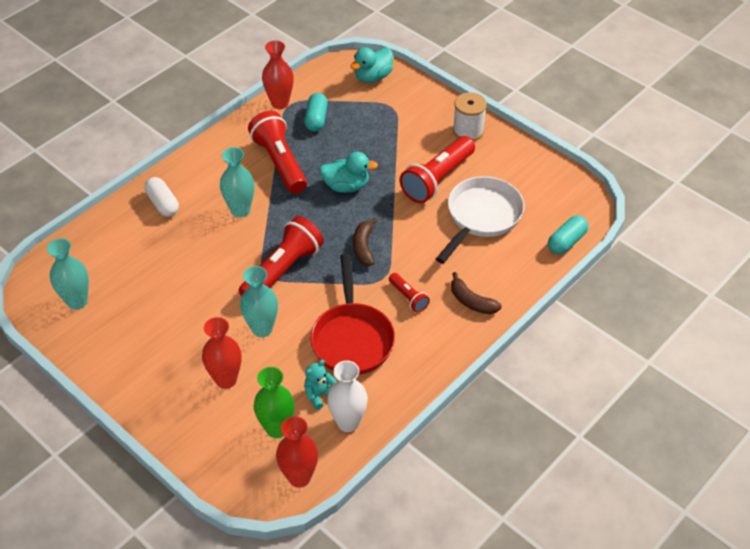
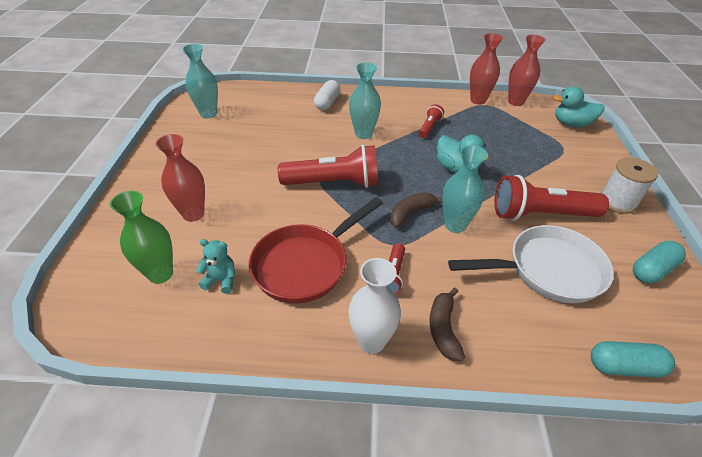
camera: 50 degrees right, 5 degrees down
(262, 329) = (263, 205): turquoise vase -> turquoise vase (455, 225)
(280, 162) = (429, 127): red flashlight -> red flashlight, size x0.49
(299, 477) = (109, 324): red vase -> red vase (515, 102)
(316, 119) = (491, 121): turquoise capsule -> turquoise capsule (652, 270)
(348, 422) = (202, 321): white vase -> white vase (371, 341)

